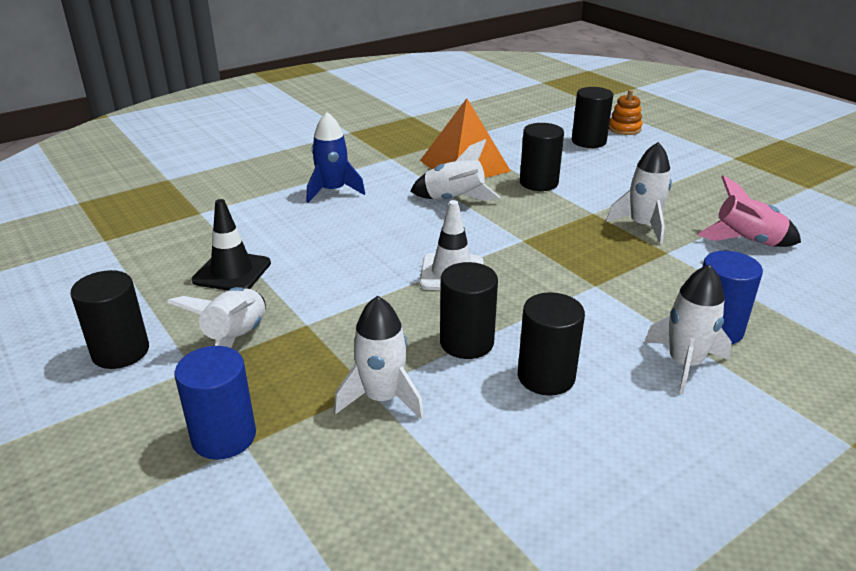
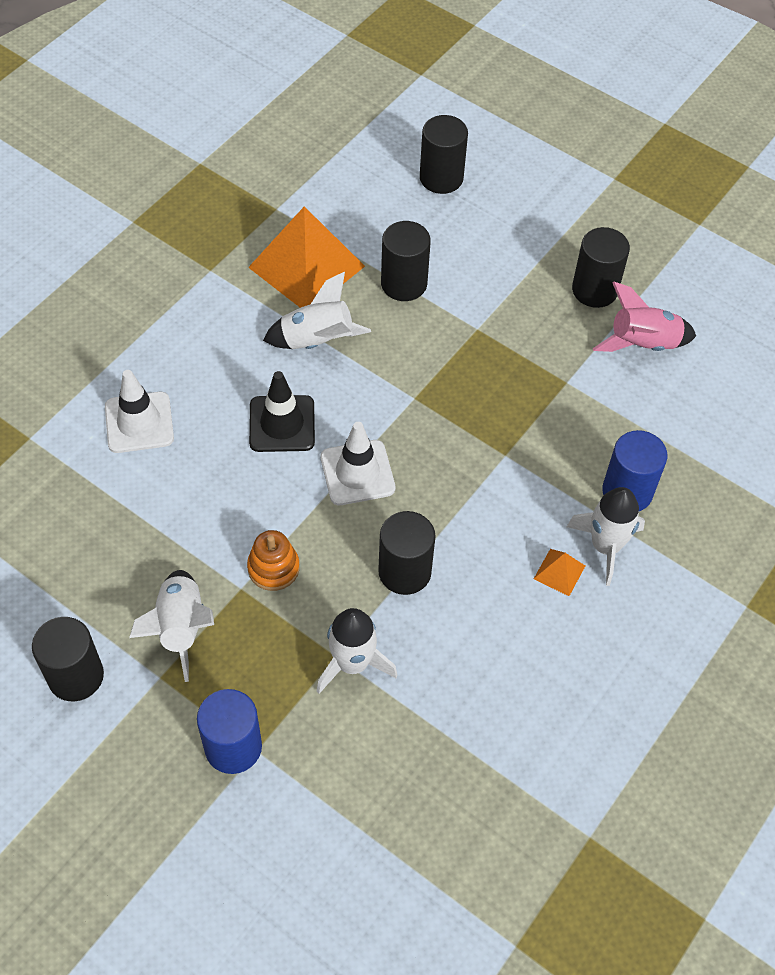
camera: 20 degrees left, 25 degrees up
(232, 272) = (124, 531): black traffic cone -> black traffic cone (282, 424)
(287, 218) = (139, 422): none -> white traffic cone
(333, 191) = (168, 357): blue rocket -> none
(546, 377) = (488, 596): black cylinder -> black cylinder (594, 290)
(624, 129) = (478, 138): orange stacking toy -> orange stacking toy (273, 568)
(628, 373) = (559, 572): none -> orange pyramid
(642, 226) = (534, 341): white rocket -> none

